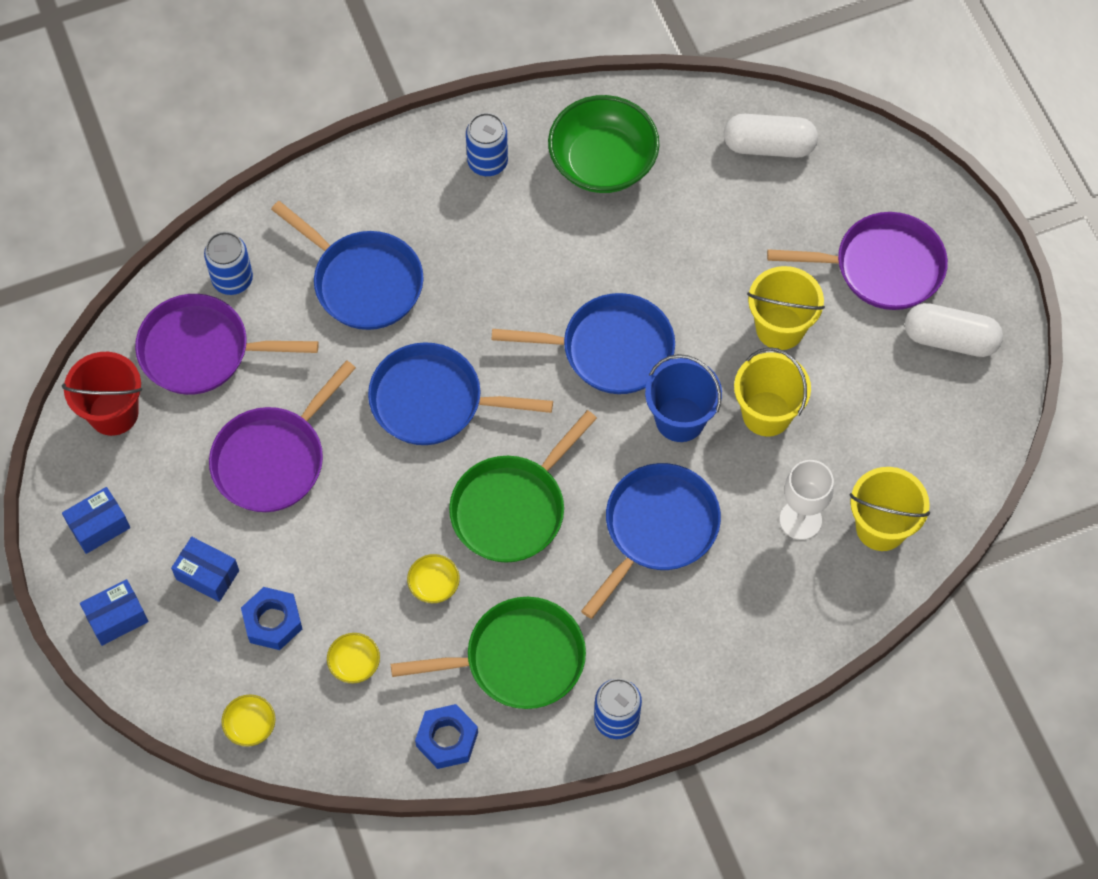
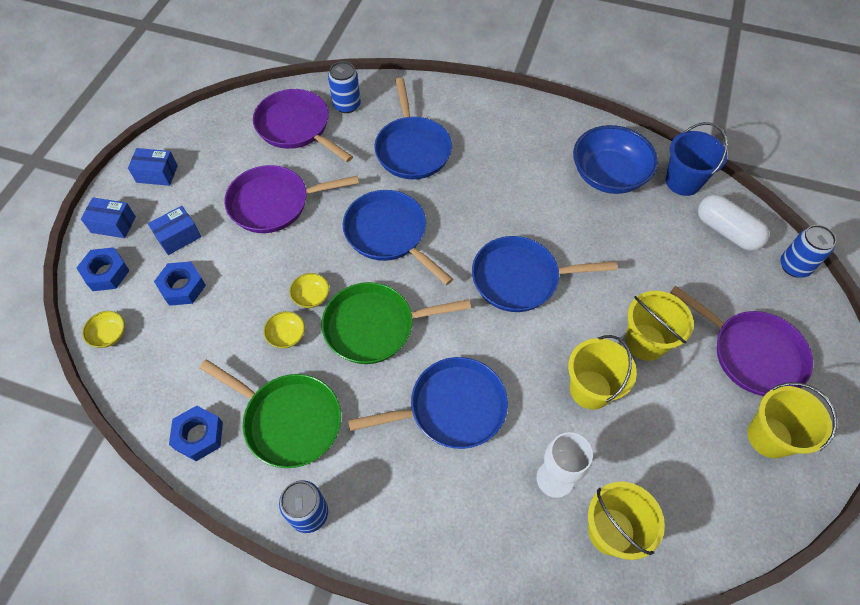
camera: 40 degrees right, 5 degrees down
(113, 413) = (224, 127): red bucket -> none
(172, 671) = (106, 273): none -> blue nut
(207, 575) = (178, 237): blue box -> blue box turned 75 degrees clockwise
(354, 663) = (198, 345): yellow bowl -> yellow bowl (311, 296)
(487, 162) = (539, 134): blue can -> blue can (794, 266)
(602, 162) = (608, 175): green bowl -> blue bowl
(610, 349) = (520, 278): blue pan -> blue pan turned 135 degrees clockwise
(680, 419) = (528, 350): blue bucket -> blue bucket (683, 182)
(950, 339) = (769, 437): white capsule -> yellow bucket

